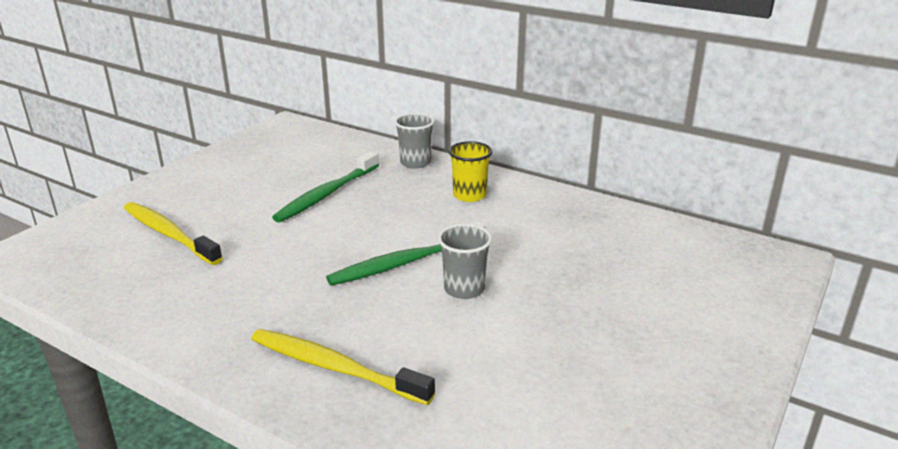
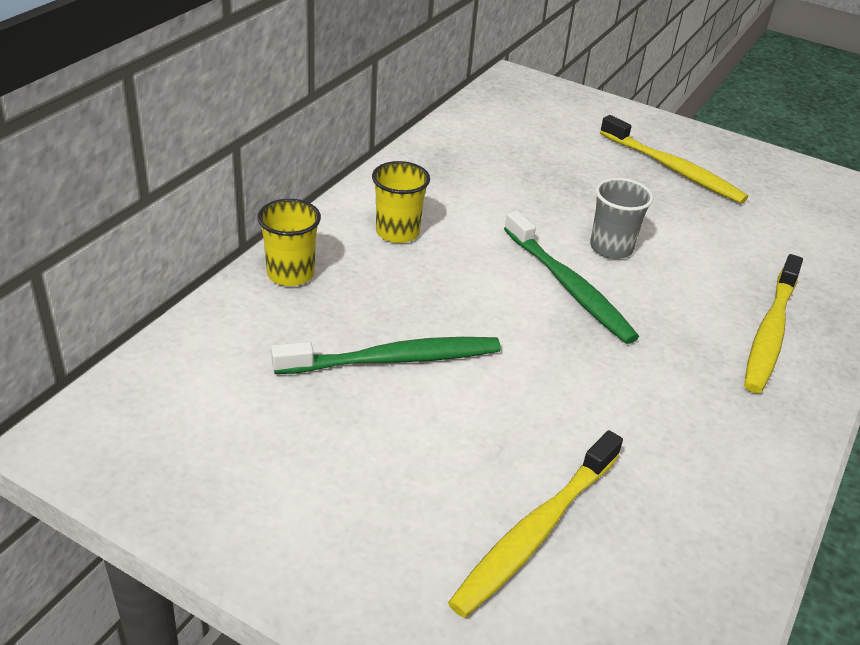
camera: 95 degrees left, 10 degrees up
(327, 194) = (393, 359): green toothbrush -> green toothbrush turned 45 degrees counterclockwise
(415, 163) = (290, 274): grey cup -> yellow cup
(633, 348) = (672, 168): none -> yellow toothbrush

